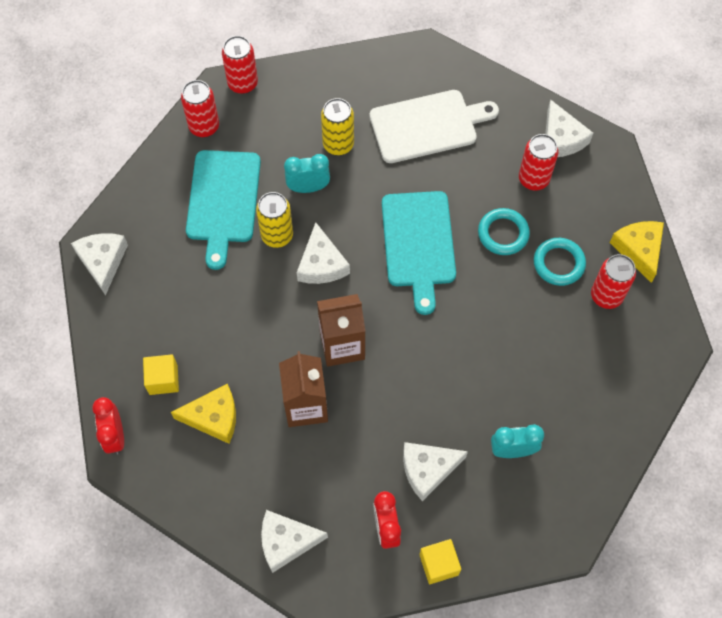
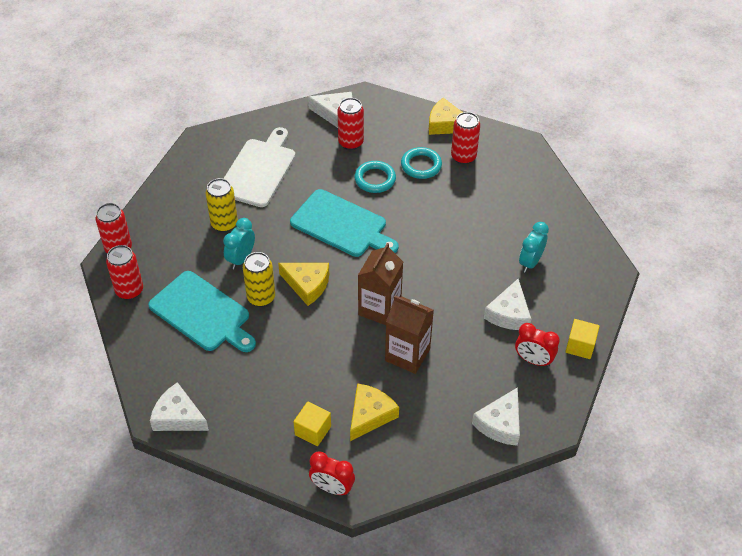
camera: 55 degrees left, 15 degrees down
(321, 264) = (307, 285): white cheese -> yellow cheese

